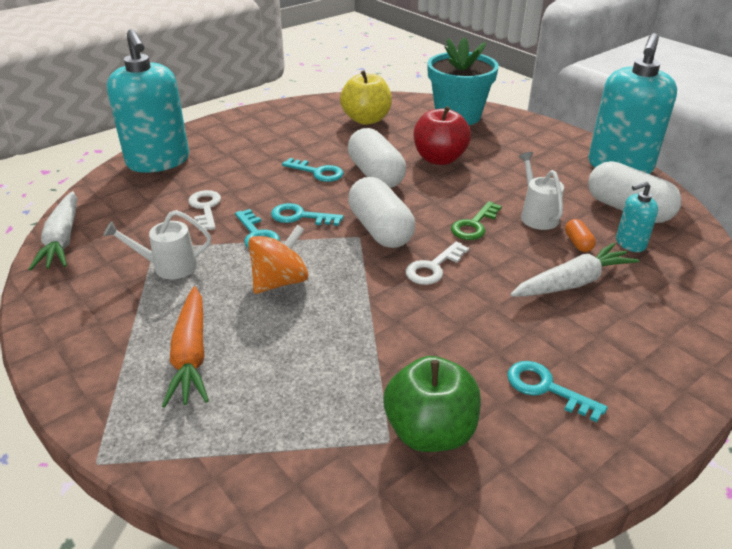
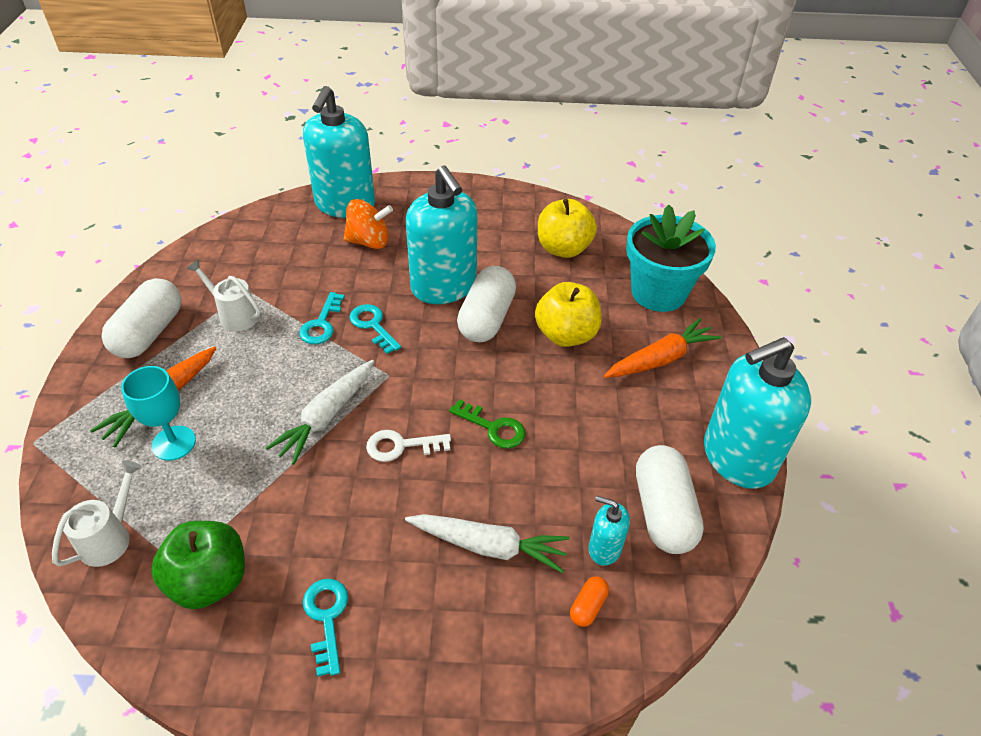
camera: 40 degrees right, 10 degrees up
(63, 239) = (205, 247): white carrot -> white carrot (327, 416)
(205, 208) = (320, 274): white key -> none
(250, 372) = (174, 443): none -> turquoise goblet
(280, 281) = (283, 379): orange spinning top -> orange spinning top (369, 242)
(317, 172) = (444, 287): turquoise key -> turquoise soap dispenser
(380, 230) = (412, 379): white capsule -> white capsule (149, 333)
(439, 159) = (566, 335): red apple -> yellow apple
(474, 225) = (493, 427): green key -> green key turned 135 degrees counterclockwise
(510, 144) = (660, 359): none -> orange carrot
(536, 215) = (563, 455): white watering can -> white watering can (111, 537)
(578, 243) = (555, 512): orange capsule -> orange capsule (588, 606)

